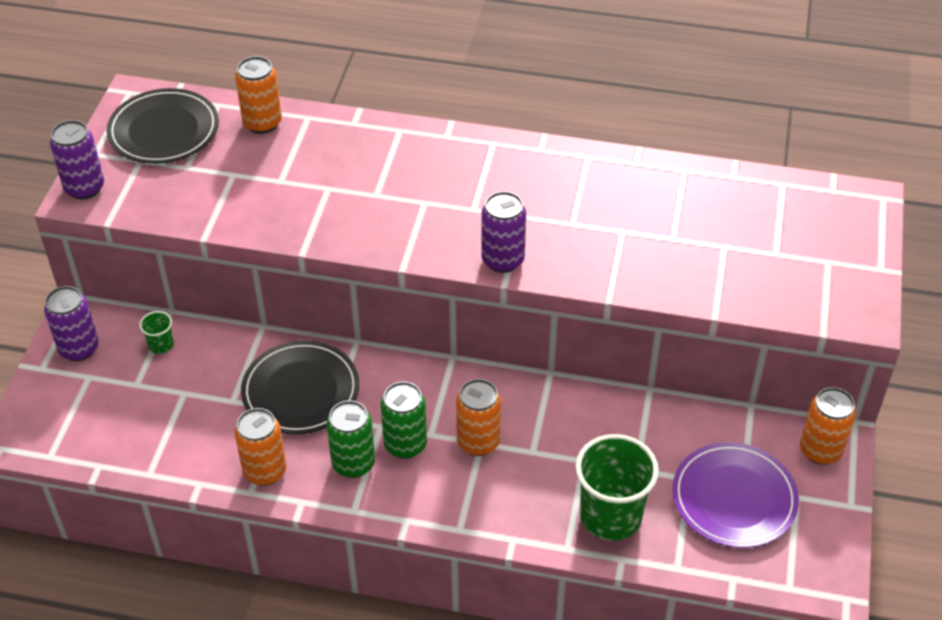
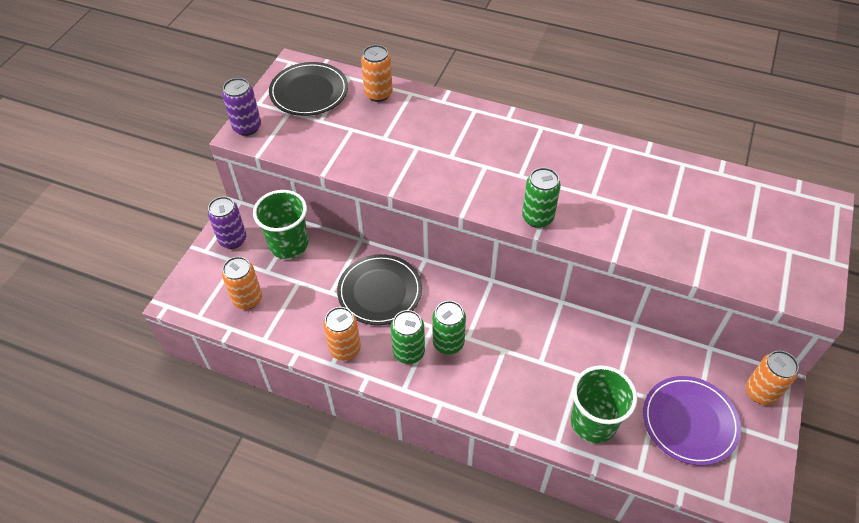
camera: 10 degrees right, 5 degrees up
(161, 345) = (289, 245): green cup -> green cup, size x2.25
(478, 442) = (501, 348): orange can -> orange can (248, 299)
(503, 260) = (537, 217): purple can -> green can

